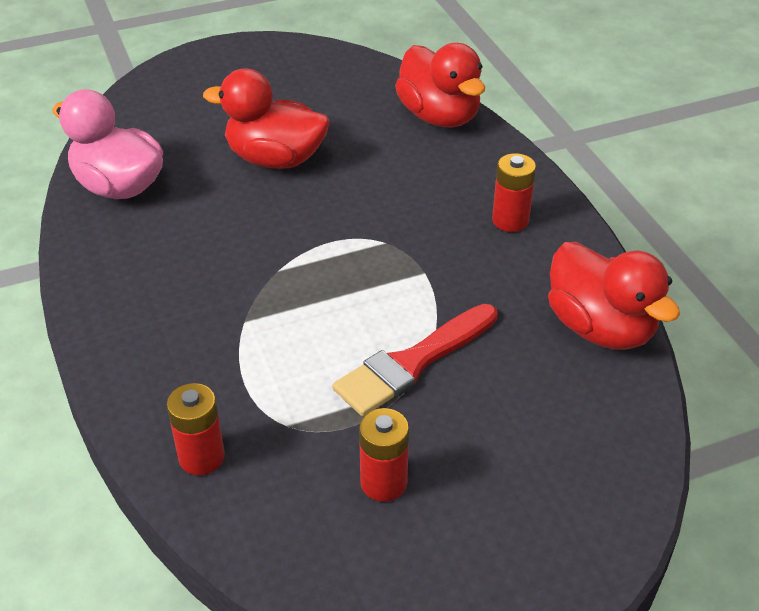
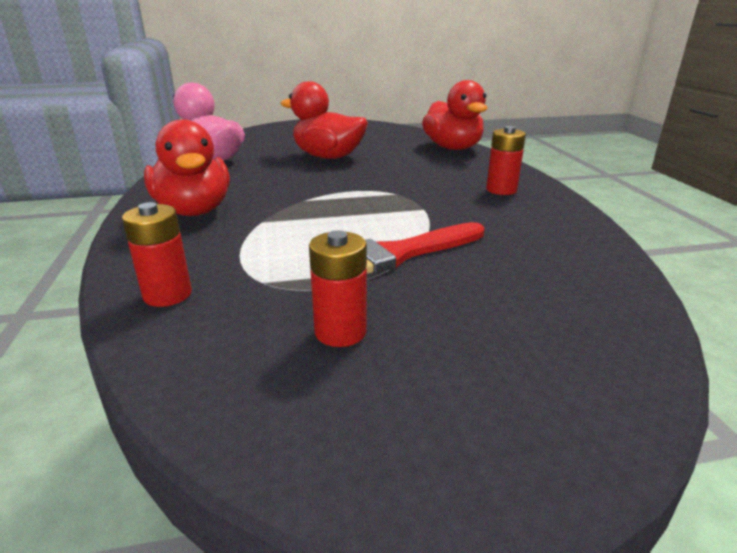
camera: 10 degrees right, 15 degrees down
(600, 328) = (584, 248): red duck -> red duck (194, 211)

